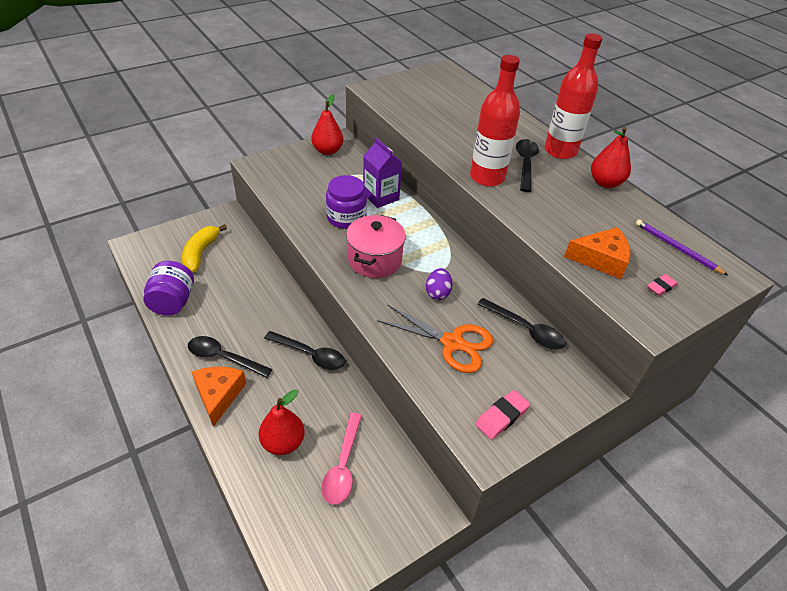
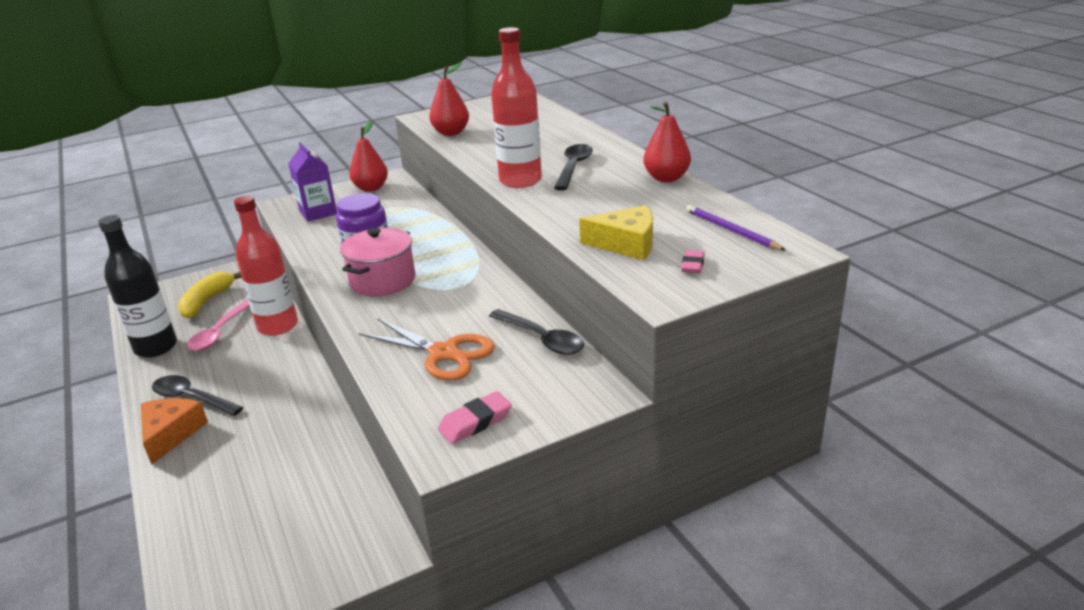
camera: 10 degrees right, 15 degrees down
(173, 302) = (156, 347): purple jar -> black bottle
(283, 442) = (228, 480): red pear -> red pear (451, 133)
(310, 355) = (295, 393): black spoon -> none
(343, 465) = (291, 503): pink spoon -> pink spoon (219, 332)
(381, 197) = (415, 225): purple carton -> purple carton (318, 212)
(438, 293) = (446, 308): purple egg -> none
(560, 151) = (623, 154): red bottle -> red bottle (278, 326)
(601, 259) = (626, 244): orange cheese -> yellow cheese
(661, 287) = (692, 265): pink eraser -> pink eraser turned 45 degrees counterclockwise

